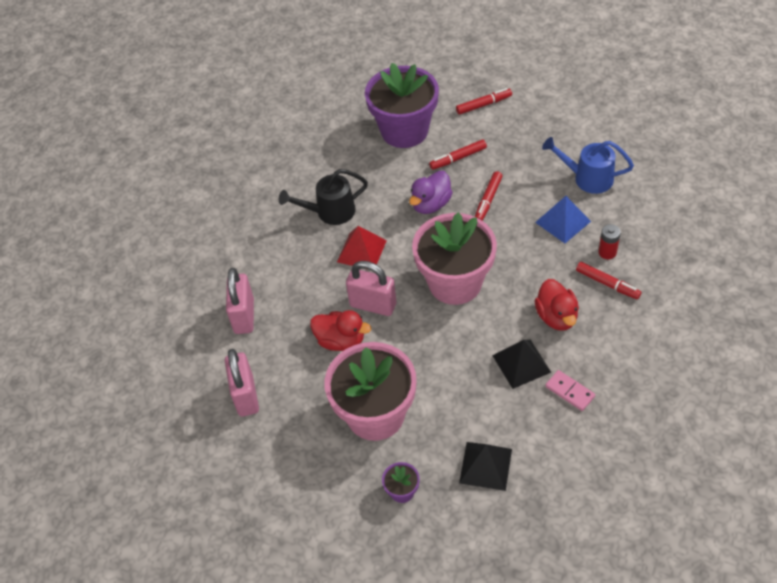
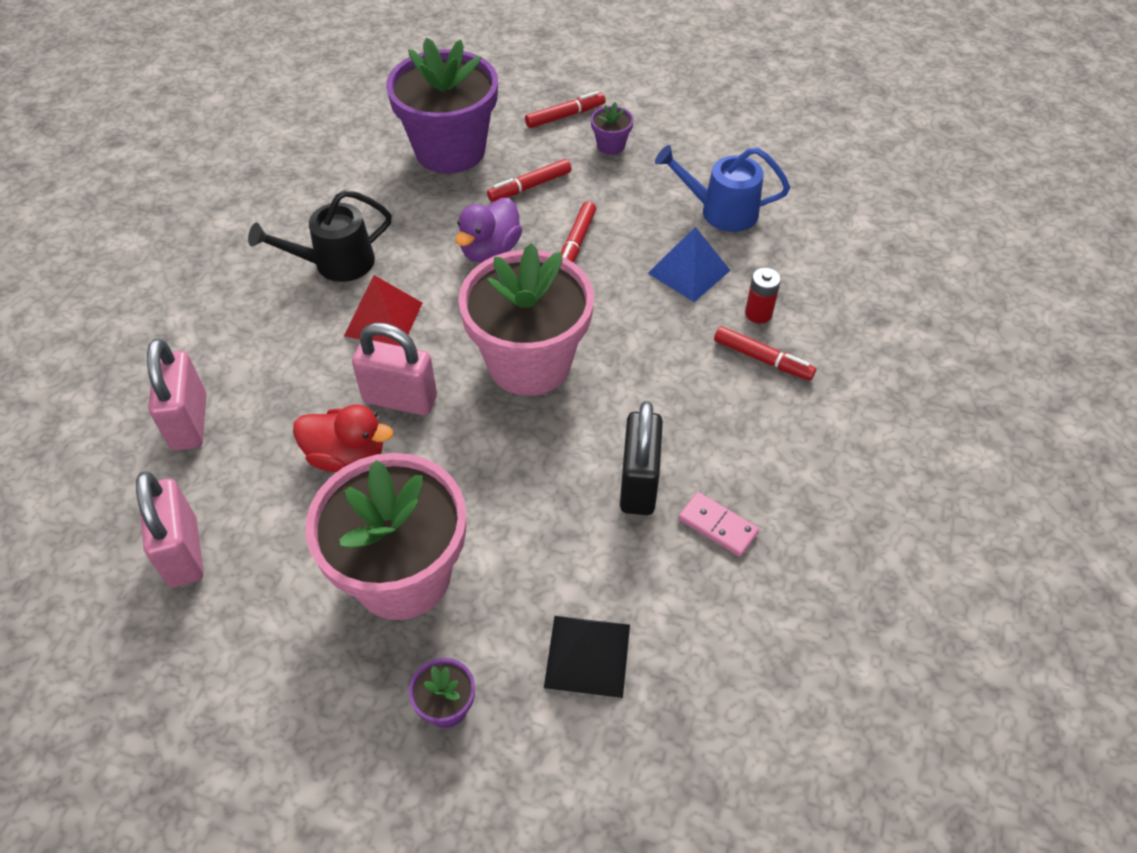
camera: 10 degrees left, 0 degrees up
(514, 128) = (611, 145): none -> purple flower pot
(521, 363) = (638, 484): black pyramid -> black padlock
(556, 317) = (689, 410): red duck -> none

